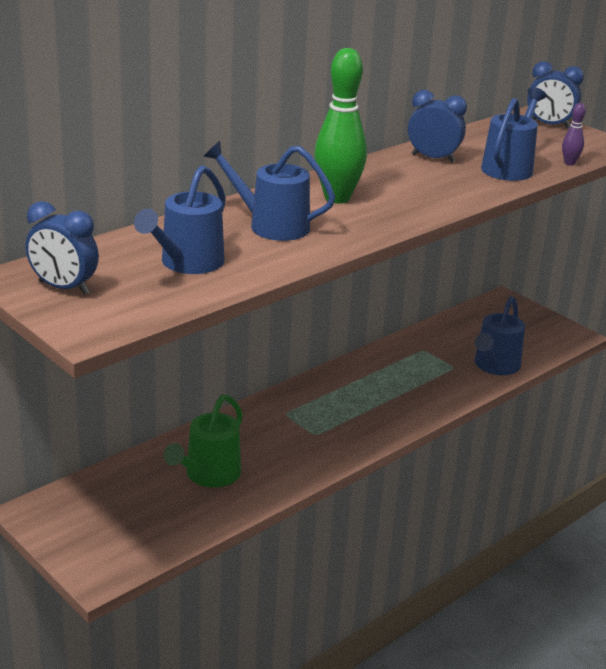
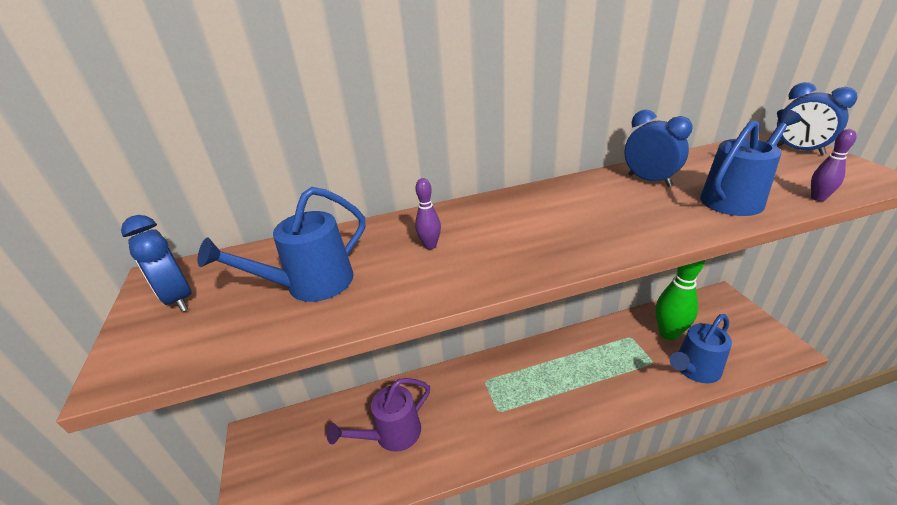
camera: 30 degrees right, 5 degrees up
(208, 475) = (391, 434): green watering can -> purple watering can
(270, 225) = (430, 245): blue watering can -> purple bowling pin
(337, 198) = (520, 219): green bowling pin -> green bowling pin (668, 333)

